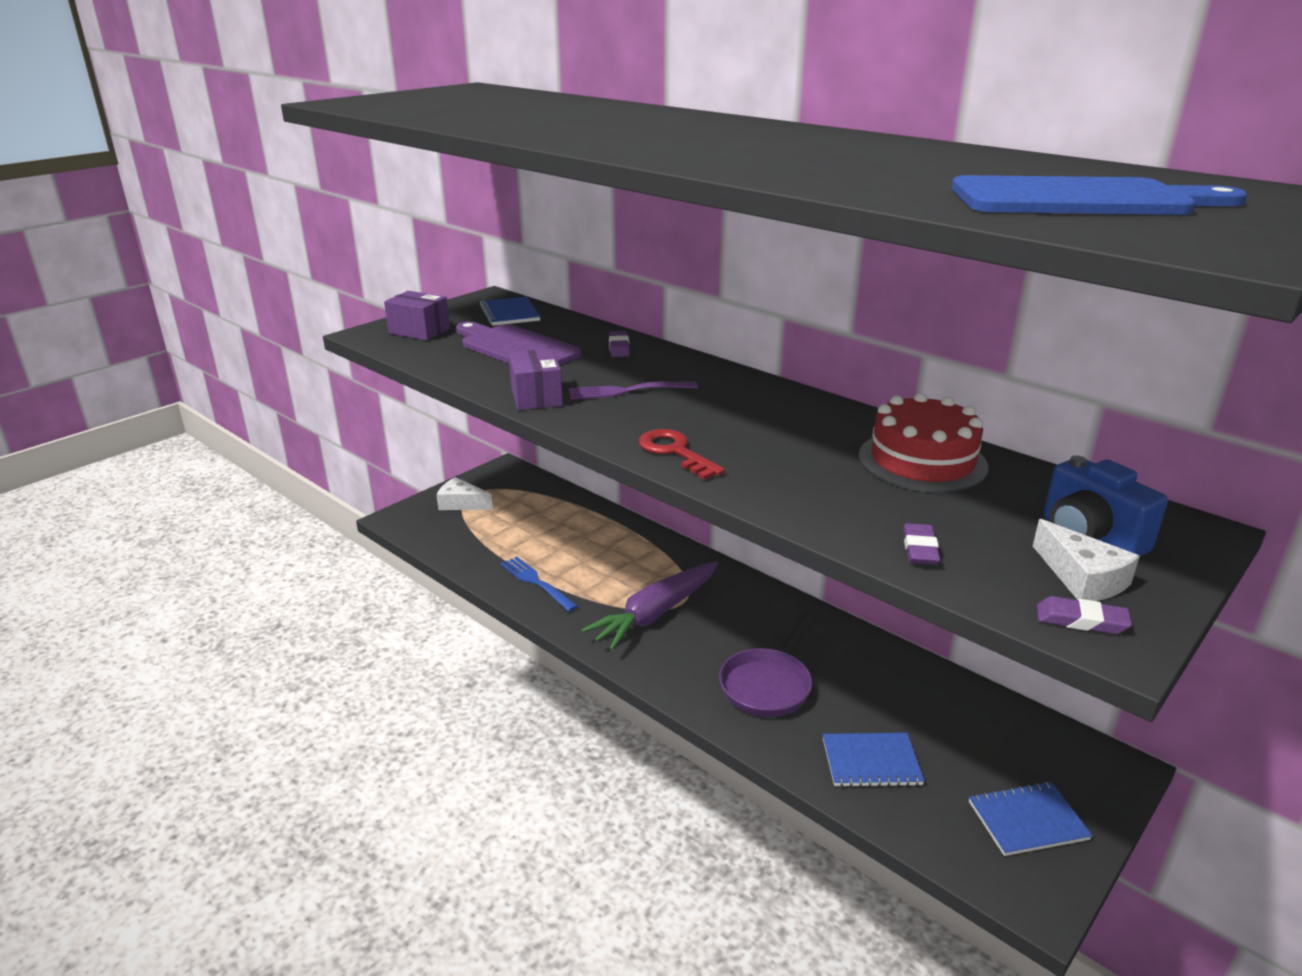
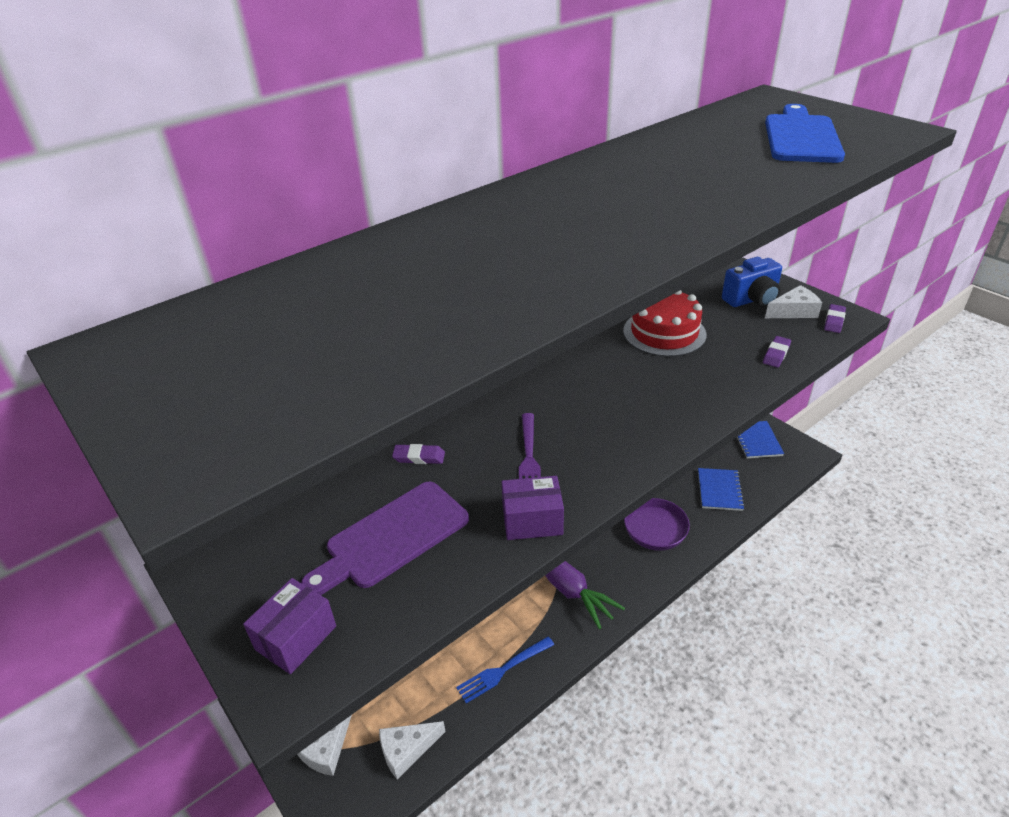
camera: 80 degrees left, 10 degrees up
(456, 540) = (407, 750): none -> white cheese
(509, 313) = (272, 544): blue notebook -> none
(675, 452) = (653, 438): red key -> none
(920, 549) = (776, 354): purple eraser -> purple eraser turned 75 degrees counterclockwise

